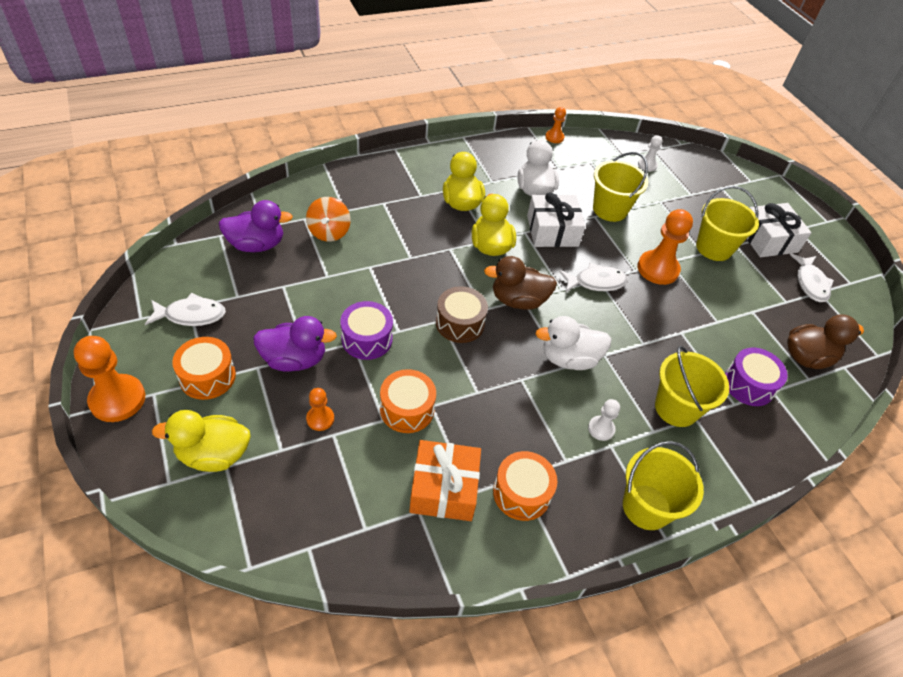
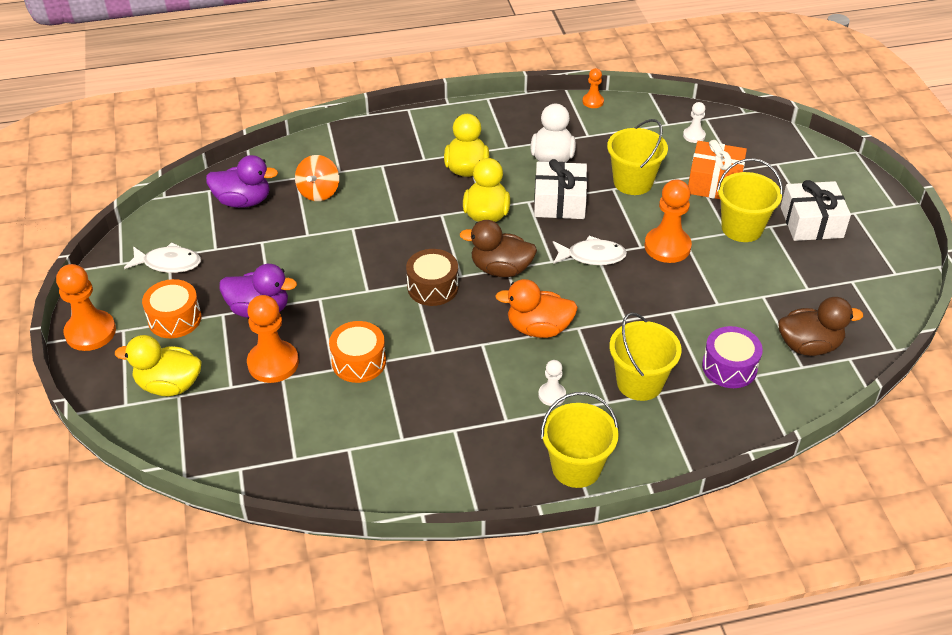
camera: 15 degrees right, 5 degrees down
(320, 419) = (273, 363): orange pawn -> orange pawn, size x1.89
(367, 339) = (334, 296): purple drum -> none
(444, 489) = (377, 433): orange gift -> orange gift (714, 182)
(521, 493) = (453, 443): orange drum -> none
(569, 359) = (538, 328): white duck -> orange duck
(810, 283) = (845, 271): white fish -> none

